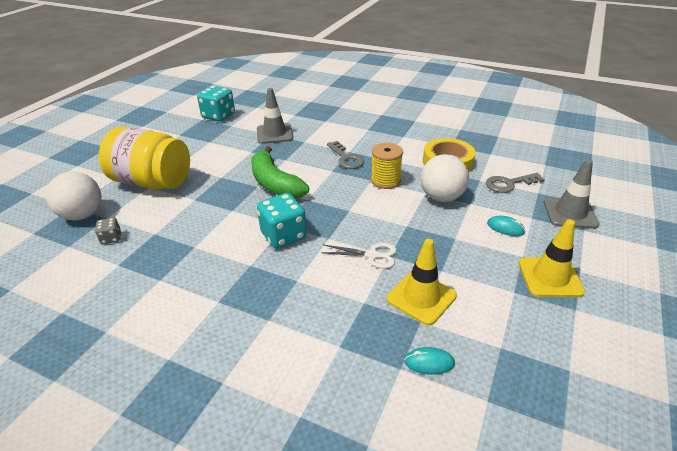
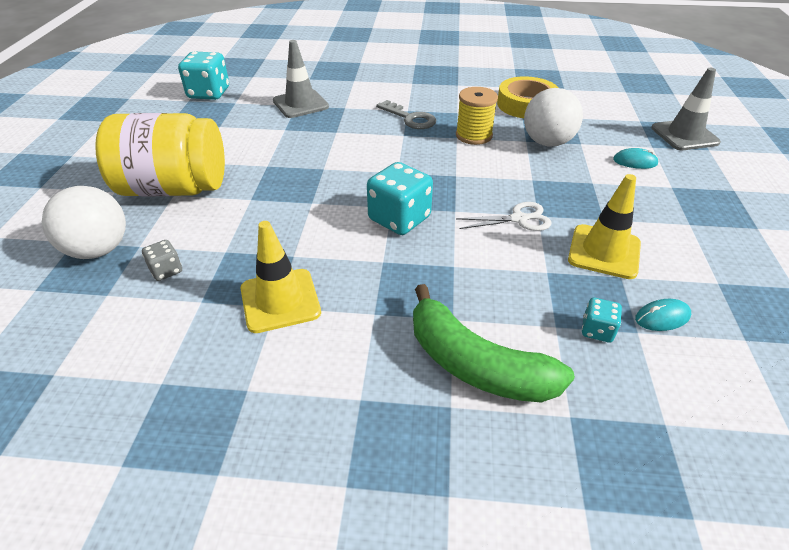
camera: 20 degrees left, 5 degrees up
(274, 183) = (344, 161): green banana -> green banana (476, 365)
(368, 358) = (597, 330): none -> turquoise dice
(509, 184) = (605, 116): grey key -> none
(550, 277) = (712, 202): yellow traffic cone -> yellow traffic cone (280, 300)

